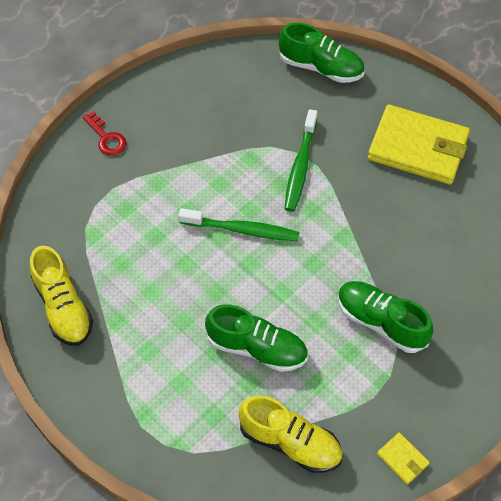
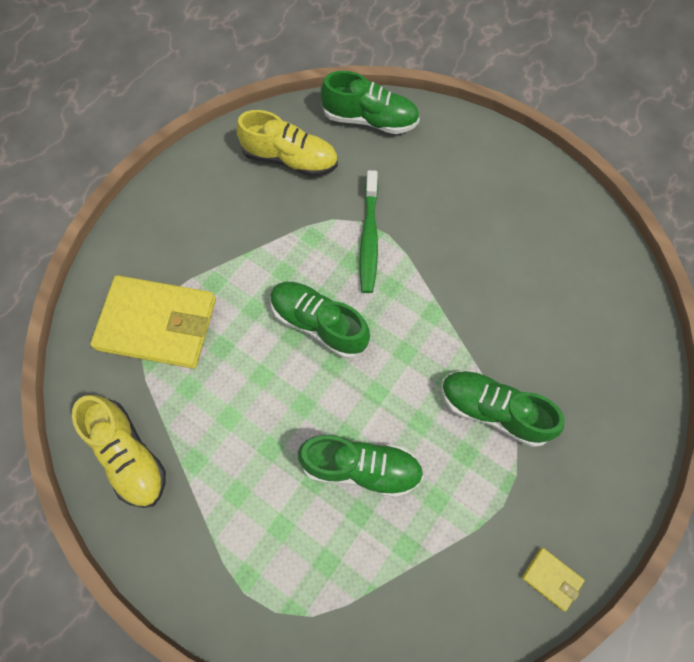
camera: 10 degrees left, 10 degrees up
(106, 138) = (148, 237): red key -> none
(242, 230) = (319, 324): green toothbrush -> green shoe
(290, 442) = (420, 581): yellow shoe -> yellow shoe (290, 159)
(418, 148) = (491, 196): yellow wallet -> yellow wallet (157, 324)

